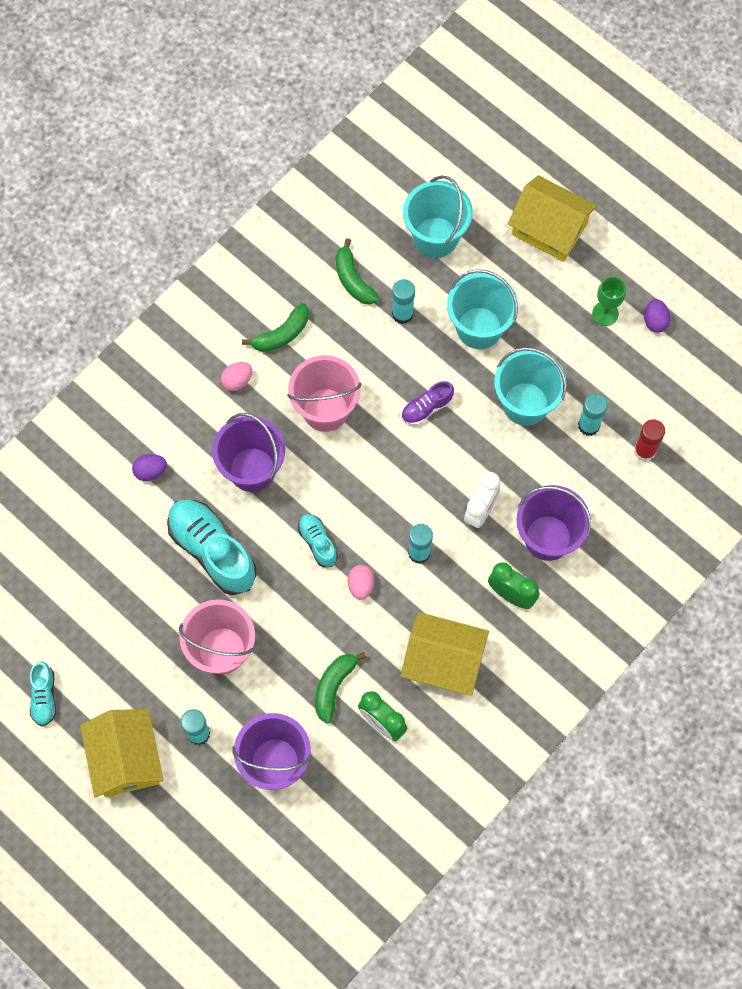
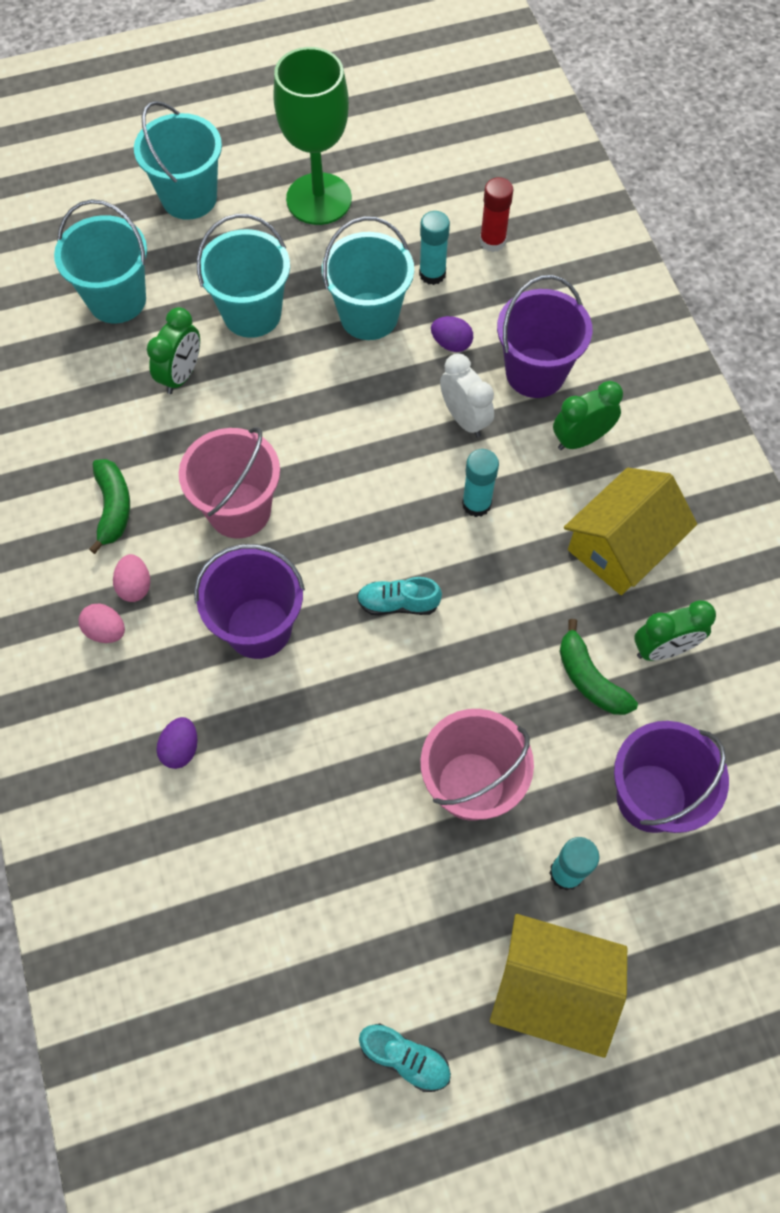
camera: 60 degrees left, 5 degrees down
(212, 551) = (334, 728): turquoise shoe -> none
(353, 280) = (104, 402): green banana -> none
(361, 585) = (479, 584): pink egg -> pink egg (106, 631)
(402, 314) = (181, 375): turquoise glue stick -> green clock
(427, 408) = (309, 409): purple shoe -> none
(549, 229) = (189, 198): yellow house -> turquoise bucket
(605, 313) = (319, 199): green goblet -> green goblet, size x2.05
(655, 321) = (357, 164): purple egg -> purple egg (451, 344)

